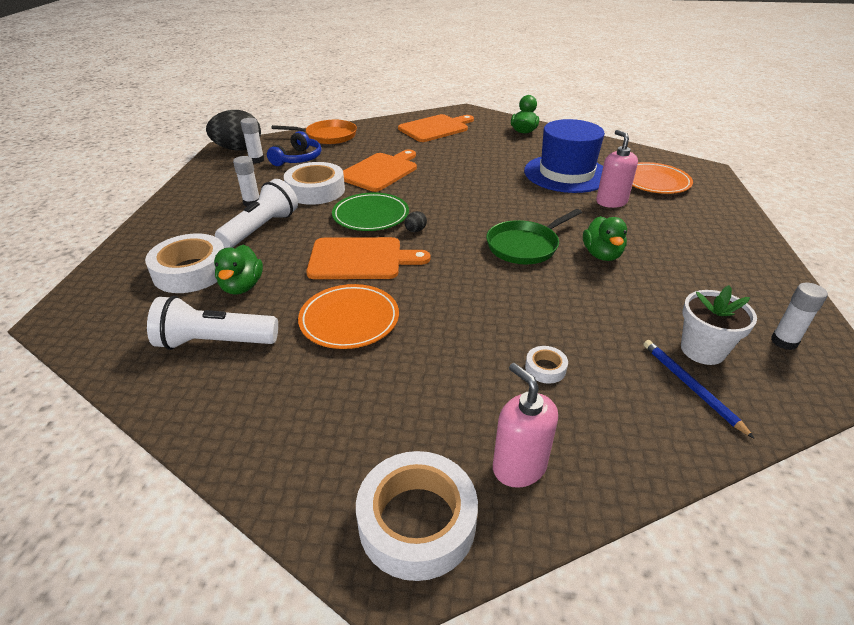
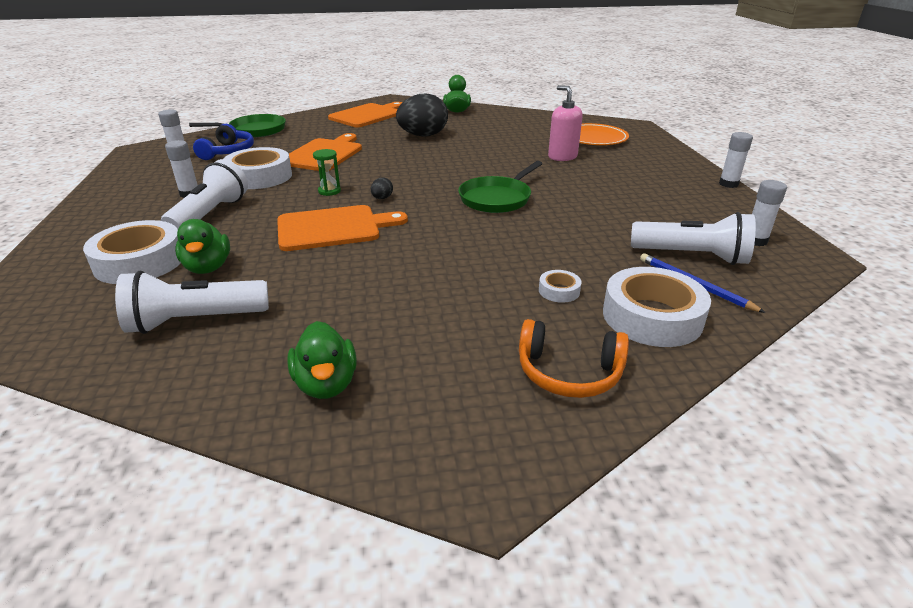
camera: 15 degrees left, 5 degrees down
(239, 149) = (155, 149): black egg -> black egg (423, 136)
(328, 136) = (254, 130): orange pan -> green pan
(349, 320) = (343, 280): orange plate -> none
(371, 215) = (329, 191): green plate -> green hourglass
(417, 521) = (488, 437): white tape -> white tape (652, 317)
(519, 466) = (569, 372): pink soap dispenser -> orange headphones
(566, 174) = (511, 140): blue hat -> none
(601, 255) = (571, 197): green duck -> green duck (326, 384)
(702, 350) = (692, 256): white flower pot -> white flashlight
(784, 261) = (728, 184): none -> white glue stick

